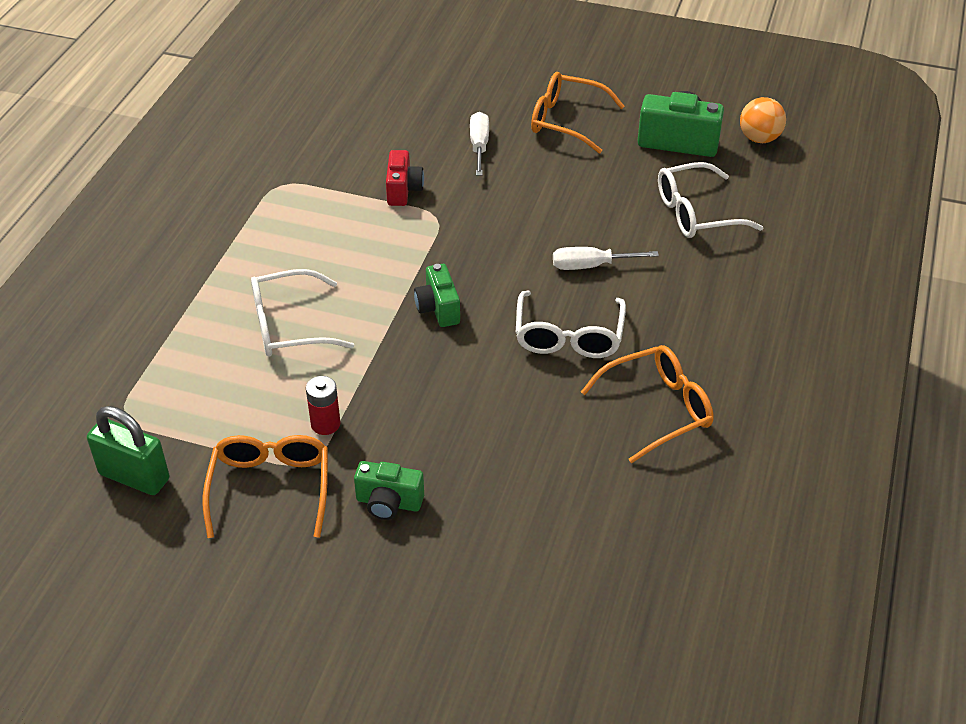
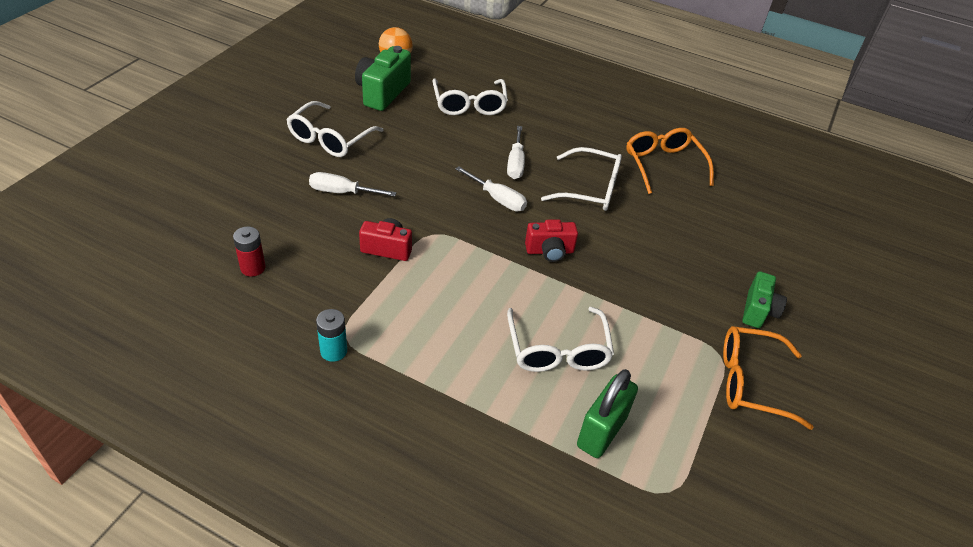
camera: 85 degrees left, 0 degrees up
(134, 477) = (746, 485): green padlock -> green padlock (601, 432)
(261, 182) = (333, 351): none -> turquoise battery
(325, 424) = (679, 338): red battery -> red battery (253, 268)
(438, 308) = (549, 251): green camera -> red camera
(515, 258) = (497, 199): none -> white screwdriver
(566, 121) = (330, 139): orange glasses -> white glasses

